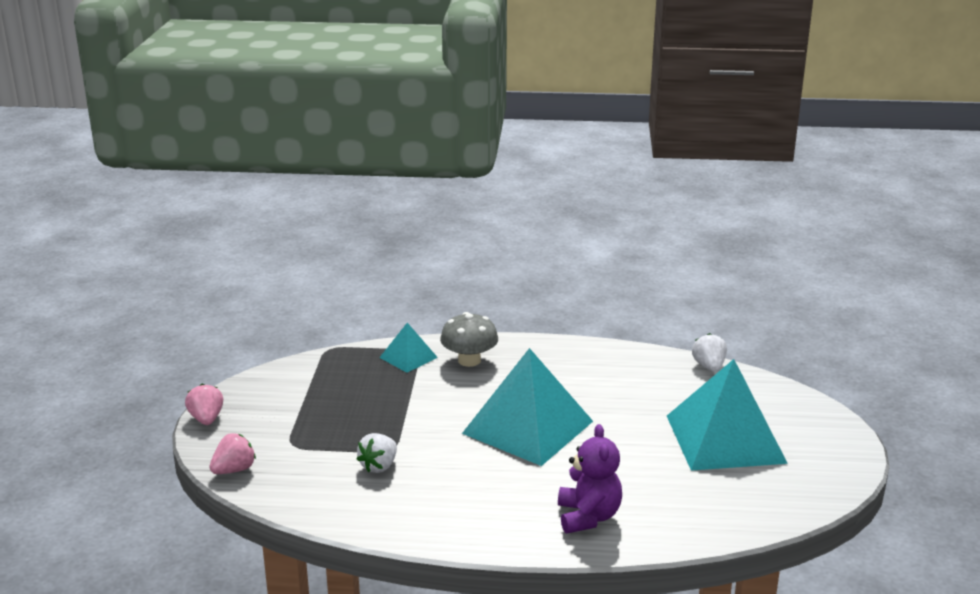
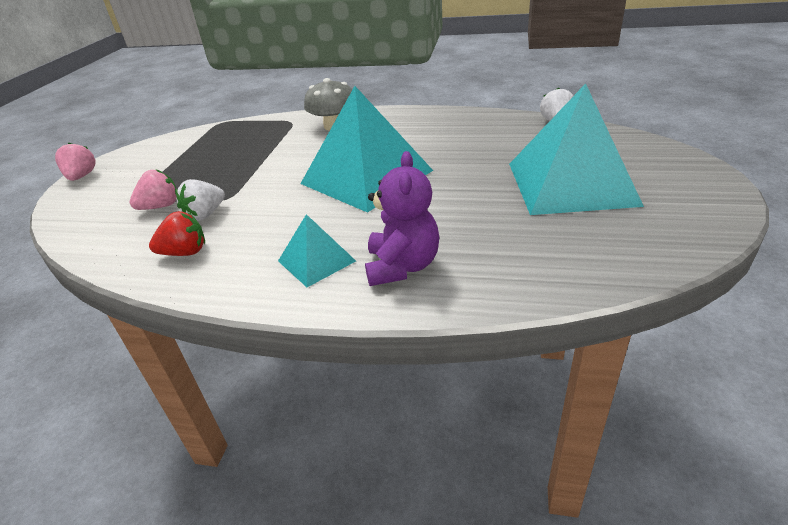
camera: 10 degrees right, 10 degrees up
(234, 470) = (70, 219): pink strawberry -> pink strawberry (161, 206)
(381, 504) = (185, 252): none -> red strawberry
(408, 357) = (282, 125): turquoise pyramid -> turquoise pyramid (316, 260)

